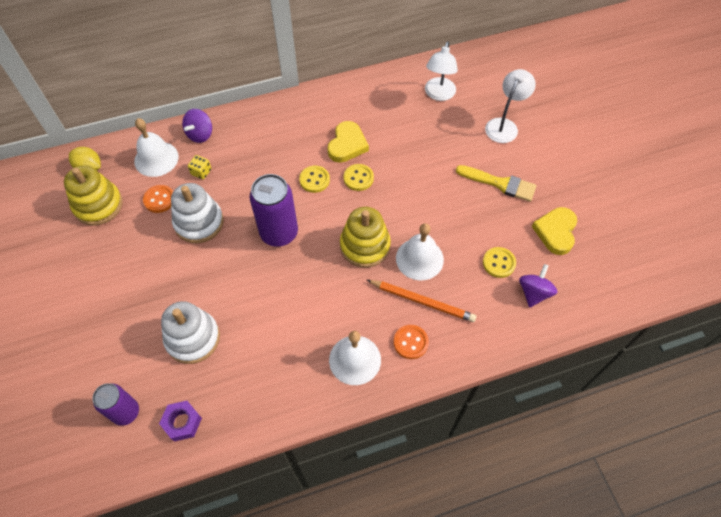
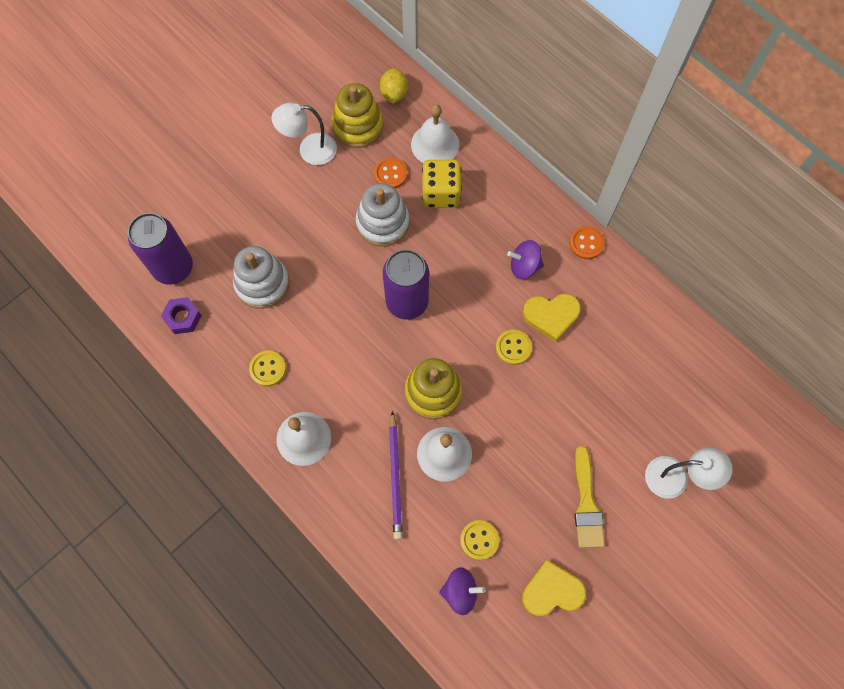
camera: 65 degrees right, 10 degrees up
(126, 412) = (173, 268): purple can -> purple can, size x1.56
(200, 134) = (485, 167): purple spinning top -> purple spinning top (524, 266)
(201, 172) = (441, 193): yellow dice -> yellow dice, size x2.00
(314, 180) = (488, 305): yellow button -> yellow button (268, 369)
(410, 342) = (345, 484): orange button -> orange button (586, 243)
(422, 301) = (395, 477): orange pencil -> purple pencil
(438, 94) = (680, 384): white lamp -> white lamp (309, 150)

